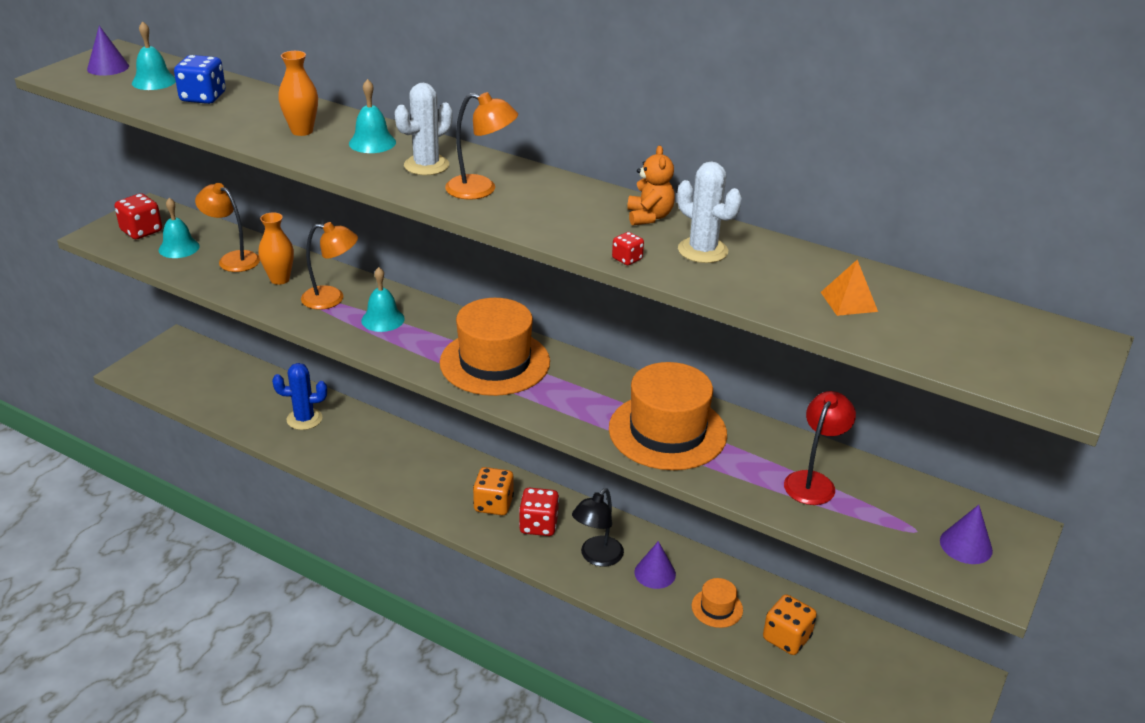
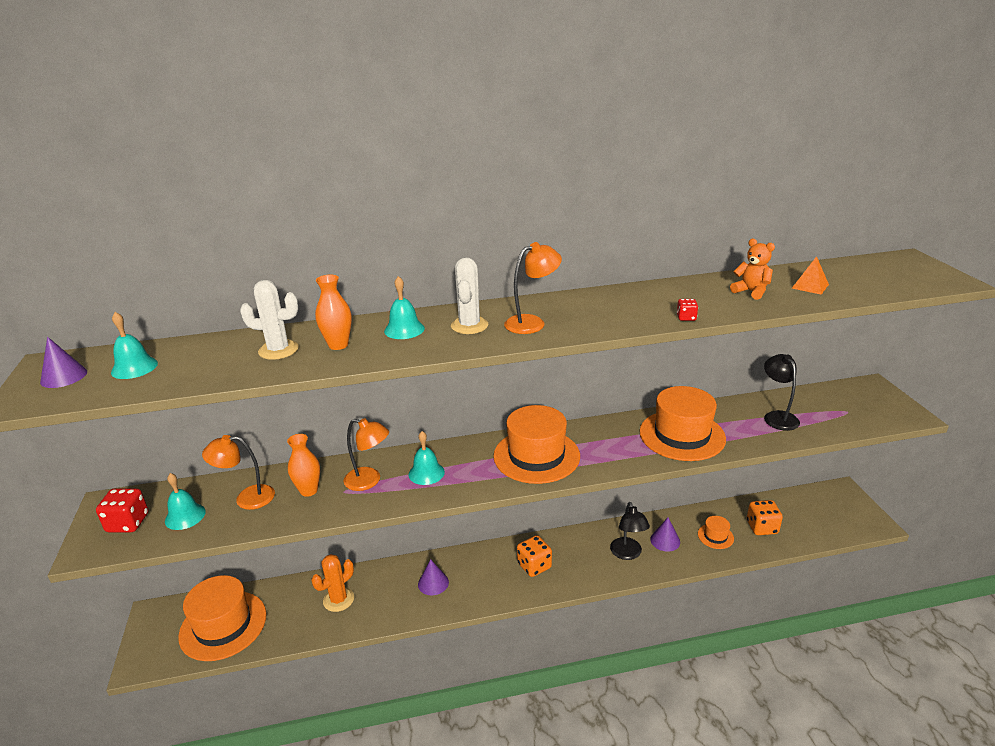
camera: 40 degrees left, 5 degrees down
(203, 97) = (207, 359): blue dice -> none
(207, 382) = (223, 625): none -> orange hat
(304, 419) = (338, 599): blue cactus -> orange cactus
(332, 299) = (369, 481): orange lamp -> orange lamp turned 60 degrees clockwise
(538, 525) = (574, 559): red dice -> none
(649, 217) = (645, 293): orange teddy bear -> orange teddy bear (751, 292)
(702, 250) = (706, 296): white cactus -> white cactus (278, 350)
(813, 481) = (777, 417): red lamp -> black lamp
(966, 545) = (872, 405): purple cone -> purple cone (433, 583)

